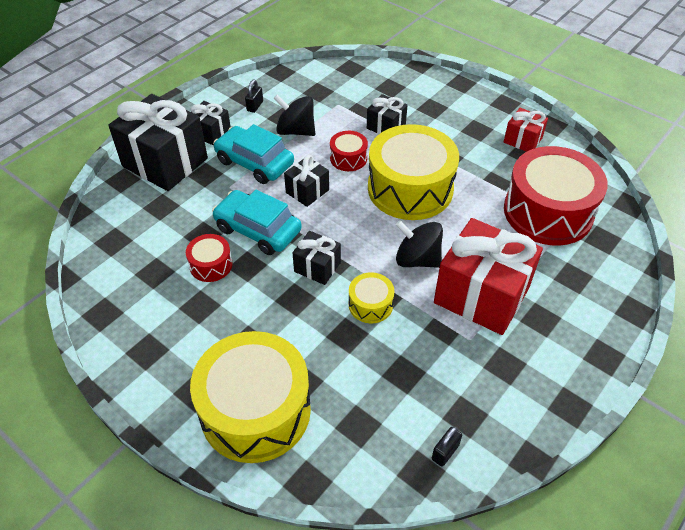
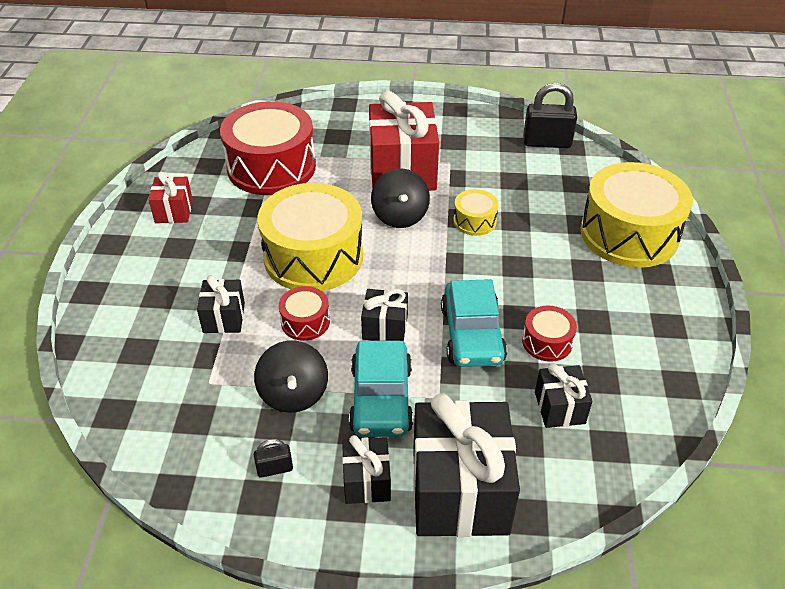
camera: 125 degrees left, 5 degrees down
(317, 267) = (471, 269): black gift -> black gift (559, 408)
(445, 452) = (547, 142): black padlock -> black padlock, size x1.99

